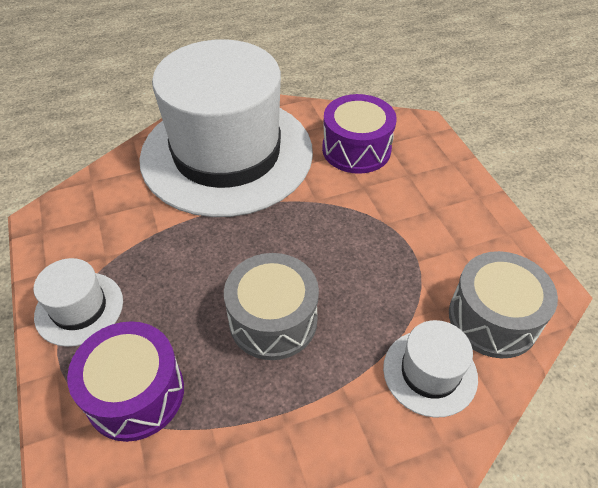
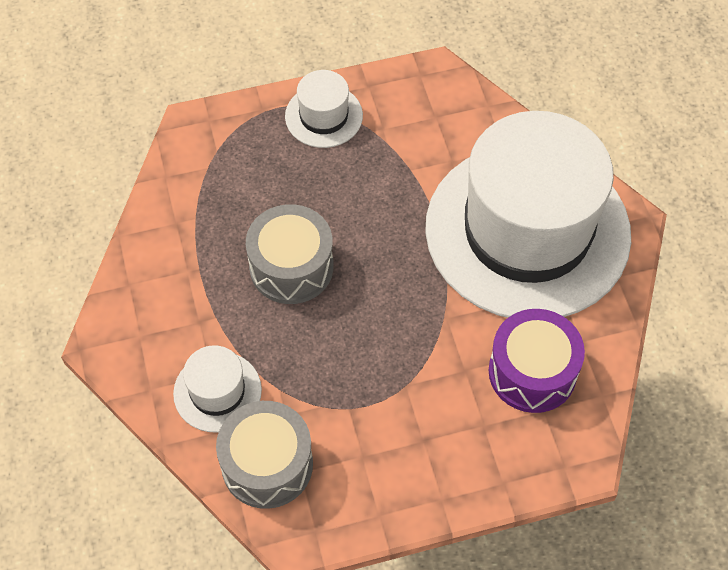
camera: 95 degrees right, 10 degrees up
(135, 393) = (234, 164): purple drum -> none

